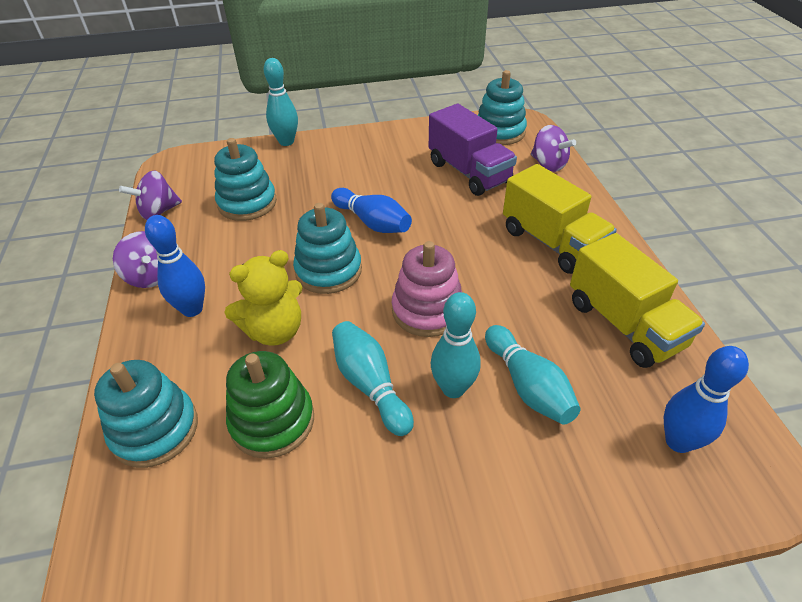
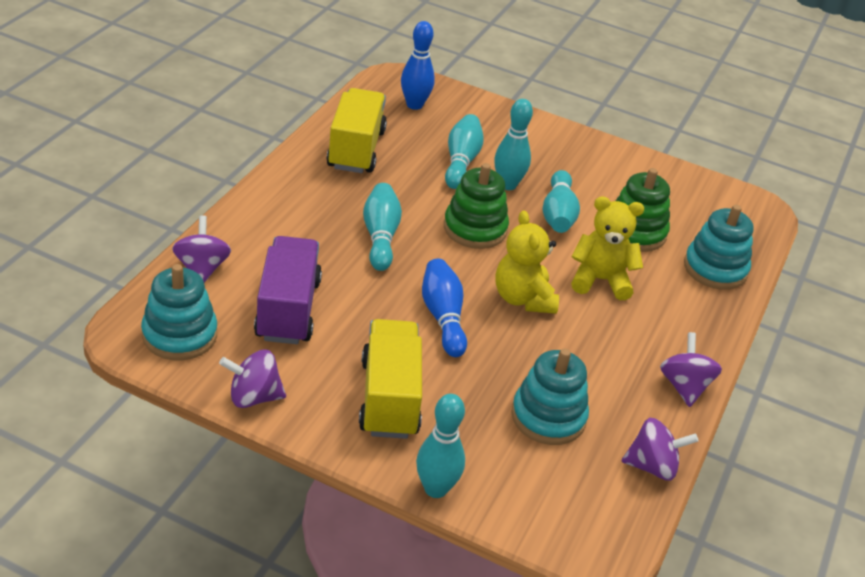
camera: 150 degrees left, 5 degrees down
(192, 309) = (658, 333): blue bowling pin -> none
(328, 271) = (523, 298): turquoise stacking toy -> yellow teddy bear
(423, 129) = (253, 397): none -> purple spinning top
(427, 310) = (475, 228): pink stacking toy -> green stacking toy
(485, 252) = (380, 236): none -> turquoise bowling pin
(551, 242) = (318, 212): yellow truck -> yellow truck (389, 398)

